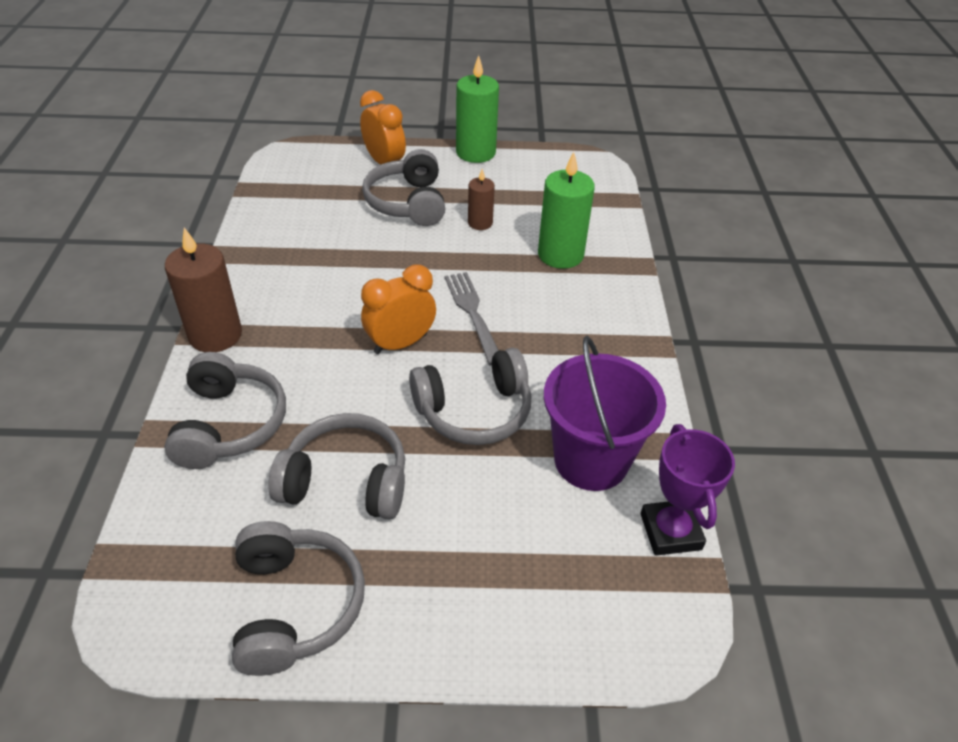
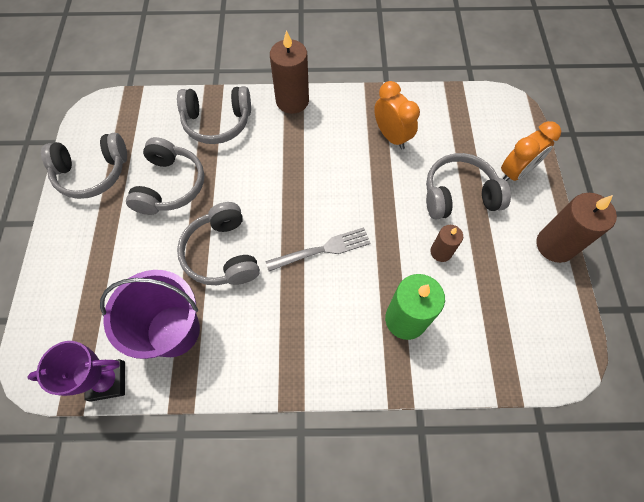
camera: 90 degrees right, 20 degrees up
(400, 343) = (287, 204): orange clock -> orange clock (391, 136)
(475, 152) = (555, 245): green candle -> brown candle

